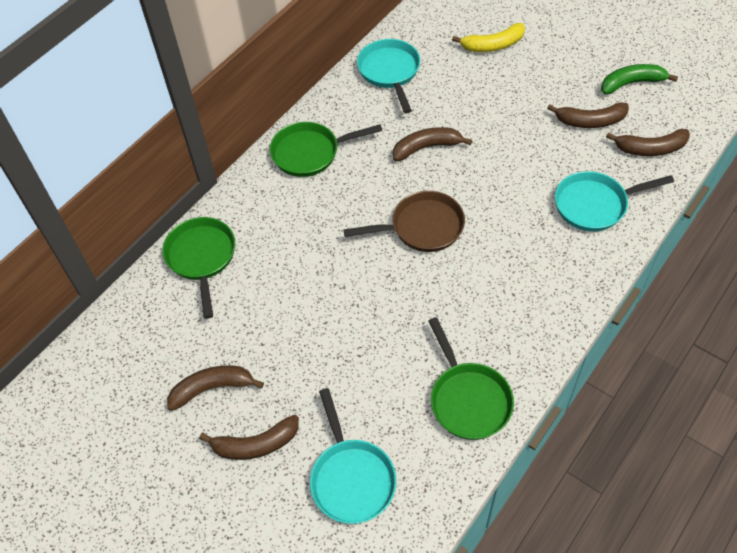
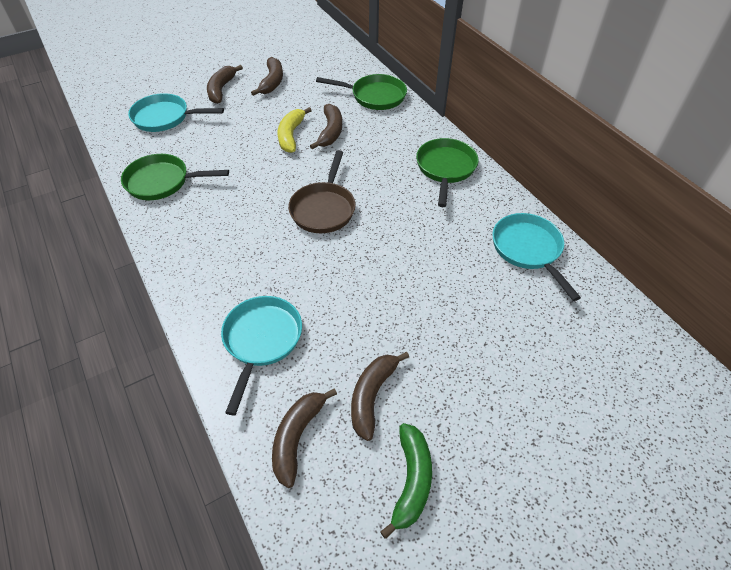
camera: 110 degrees right, 5 degrees down
(390, 72) = (528, 250): turquoise pan -> turquoise pan turned 120 degrees counterclockwise
(426, 147) = (411, 242): brown banana -> brown banana (330, 132)
(493, 45) = (540, 355): yellow banana -> yellow banana (291, 135)

